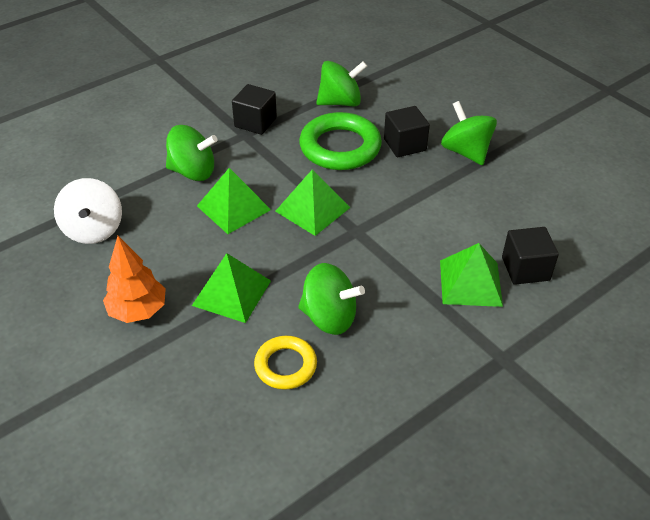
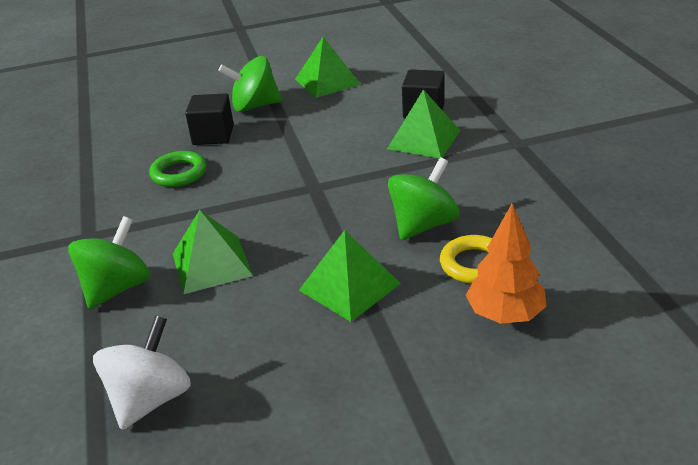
camera: 65 degrees left, 10 degrees down
(94, 230) = (150, 399): white spinning top -> white spinning top turned 75 degrees counterclockwise
(138, 311) = (333, 370): orange tree -> orange tree (505, 315)
(255, 122) = (75, 224): black cube -> none
(312, 209) = (260, 208): green pyramid -> green pyramid (327, 82)
(340, 102) = (105, 160): green spinning top -> none
(340, 147) = (179, 173): green ring -> green ring, size x0.59

